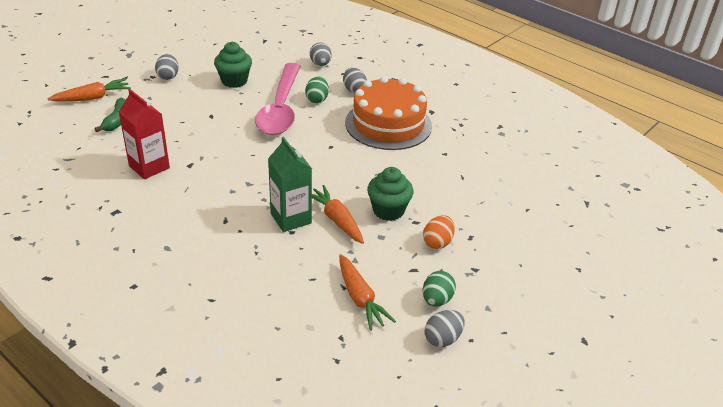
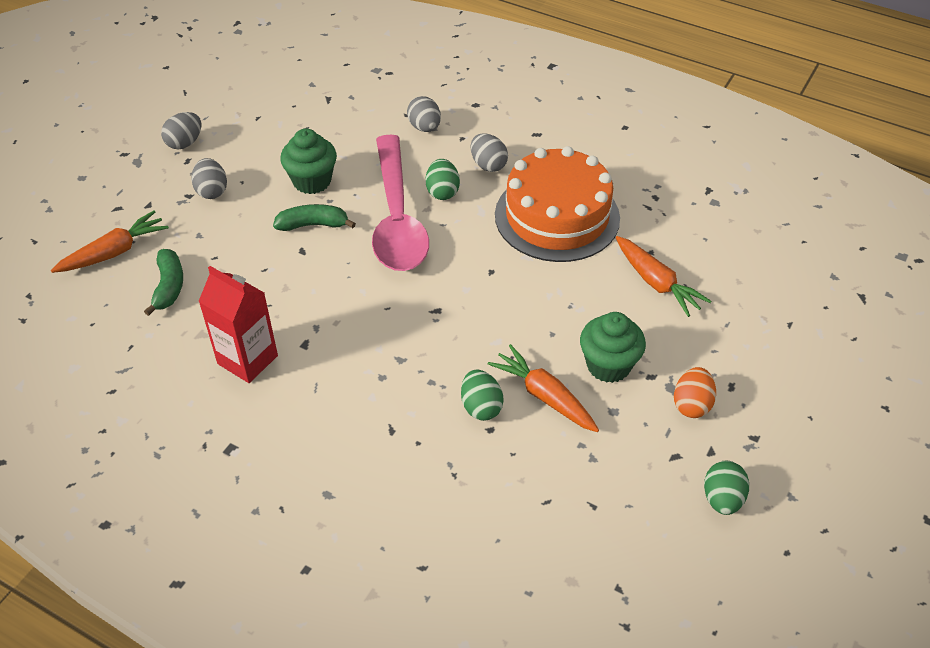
camera: 10 degrees left, 10 degrees up
(224, 103) = (313, 225): none -> green banana
(291, 218) = (481, 407): green carton -> green egg
(360, 298) = (622, 520): orange carrot -> orange carrot (657, 283)
(442, 339) = (750, 559): grey egg -> grey egg (185, 143)

